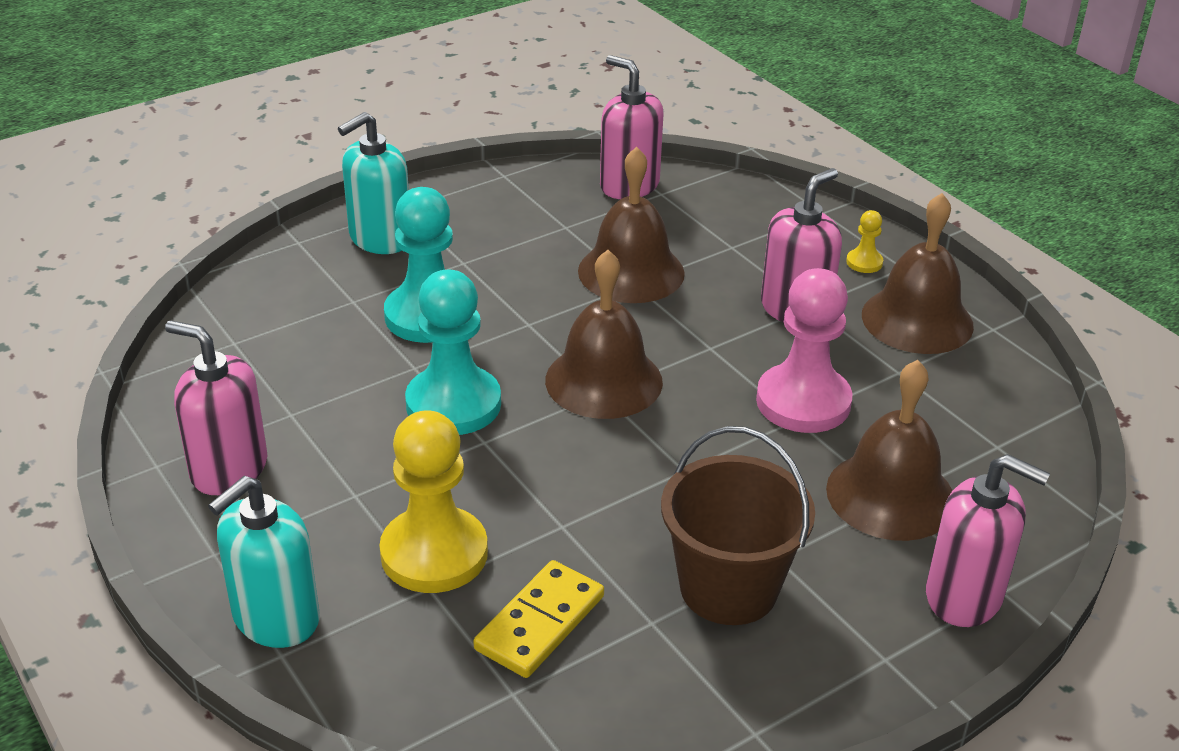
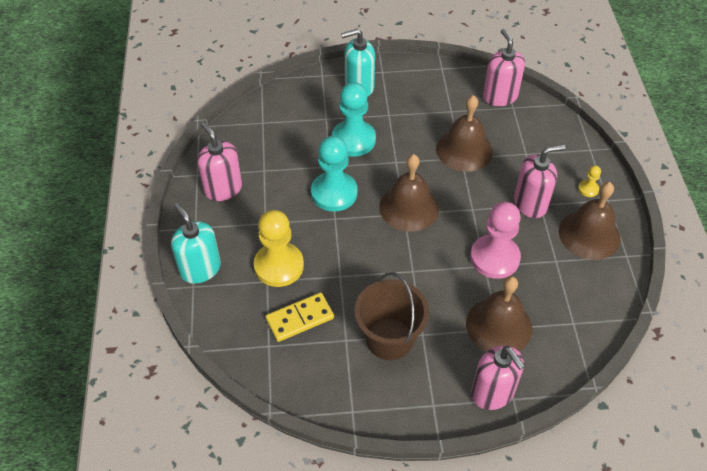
camera: 30 degrees right, 15 degrees up
(275, 618) = (200, 269): turquoise soap dispenser -> turquoise soap dispenser turned 75 degrees clockwise

